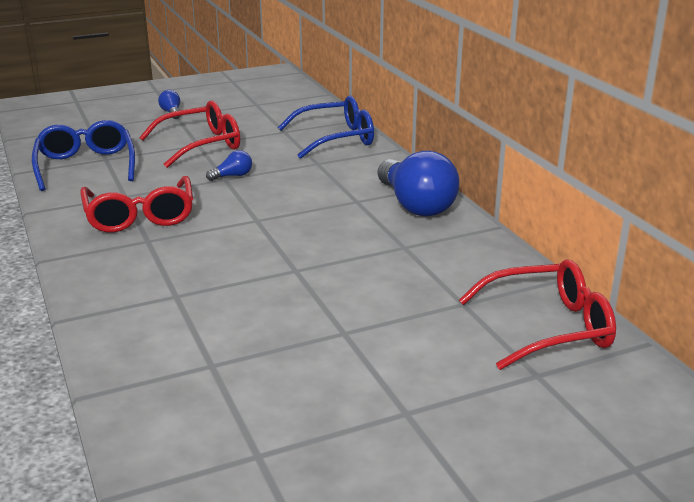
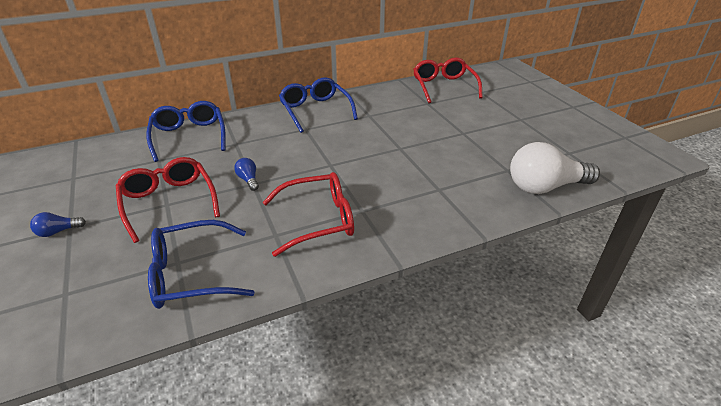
camera: 90 degrees left, 10 degrees up
(149, 397) = (545, 187): none -> white light bulb
(415, 205) = (315, 110): blue light bulb -> blue glasses

